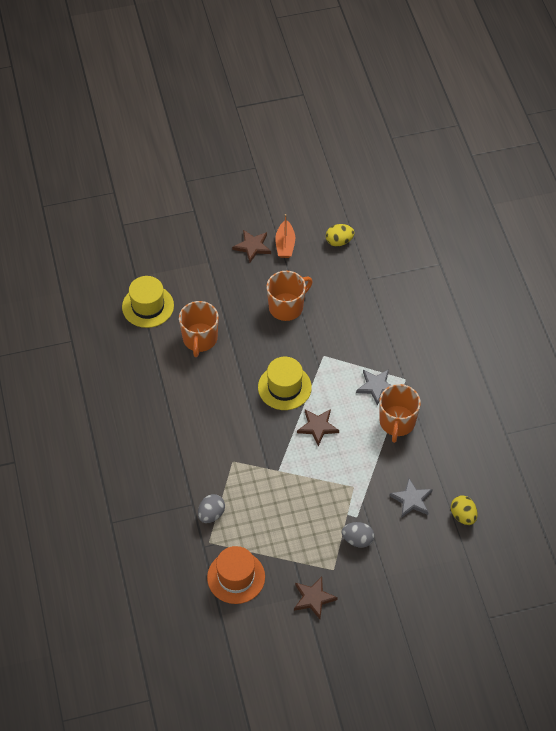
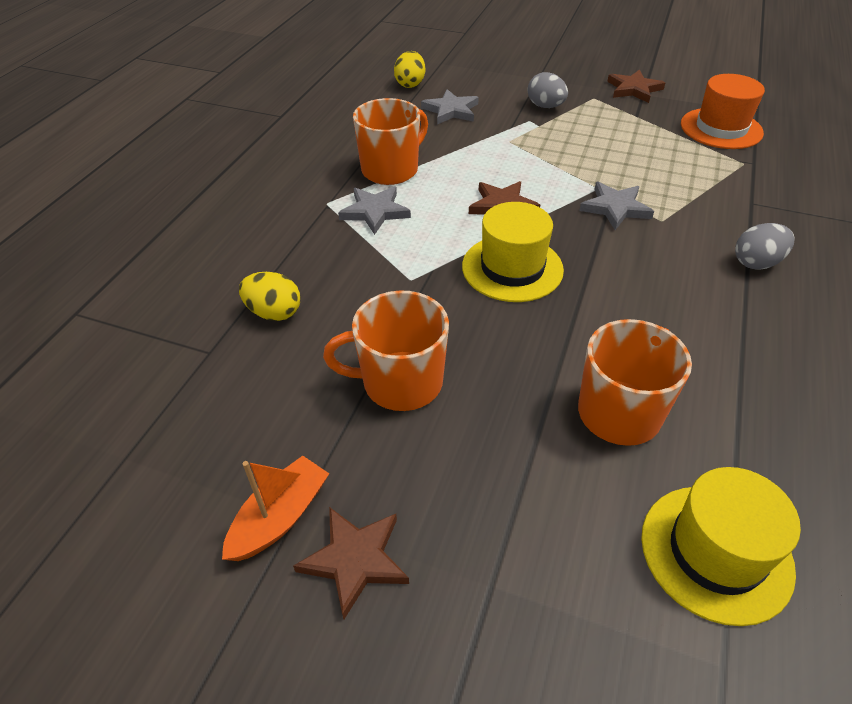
camera: 145 degrees left, 10 degrees down
(211, 514) = (727, 184): grey egg -> grey egg (756, 263)
(260, 458) = (615, 208): none -> grey star
(339, 241) = (170, 454): yellow egg -> yellow egg (274, 313)

